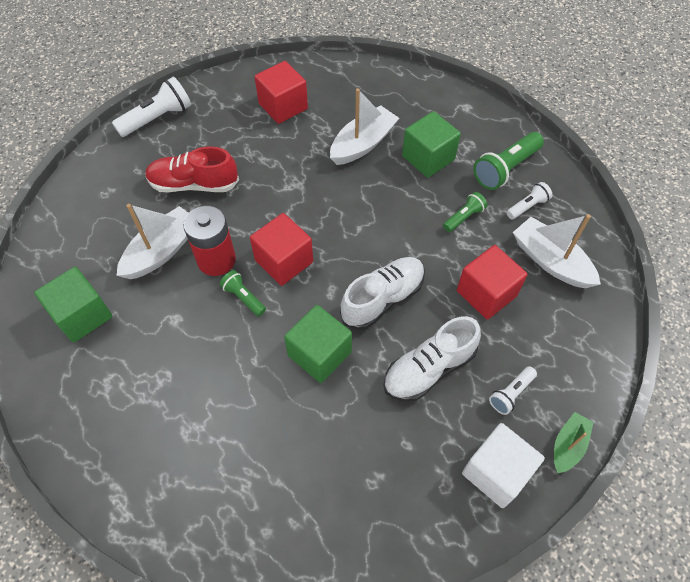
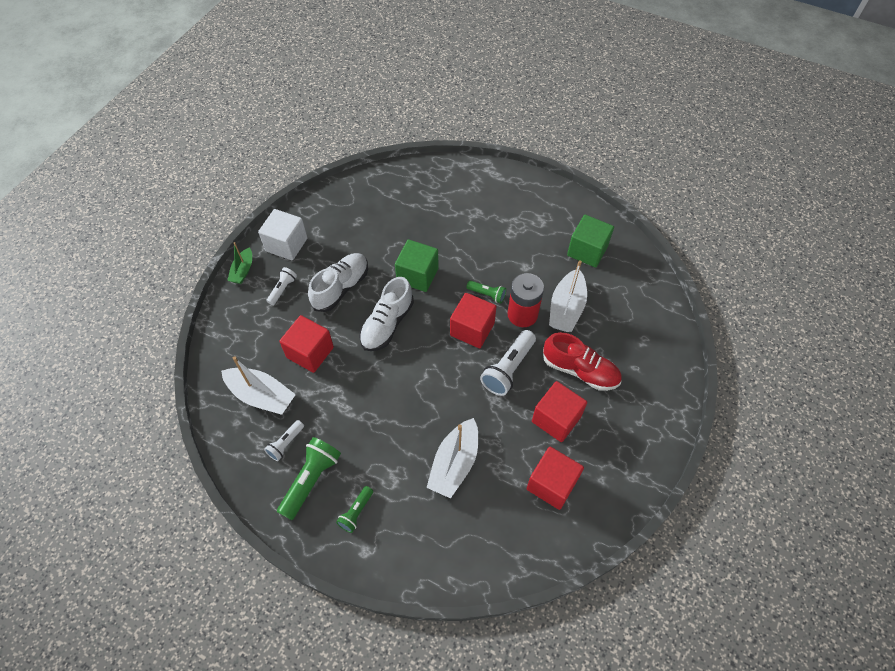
camera: 160 degrees right, 0 degrees up
(158, 118) = (658, 427): white flashlight -> white flashlight (508, 369)
(194, 184) = (580, 370): red shoe -> red shoe turned 45 degrees clockwise
(247, 151) = (556, 419): none -> red cube
(428, 158) = (387, 468): green cube -> none
(464, 217) = (340, 414): green flashlight -> green flashlight (356, 512)

